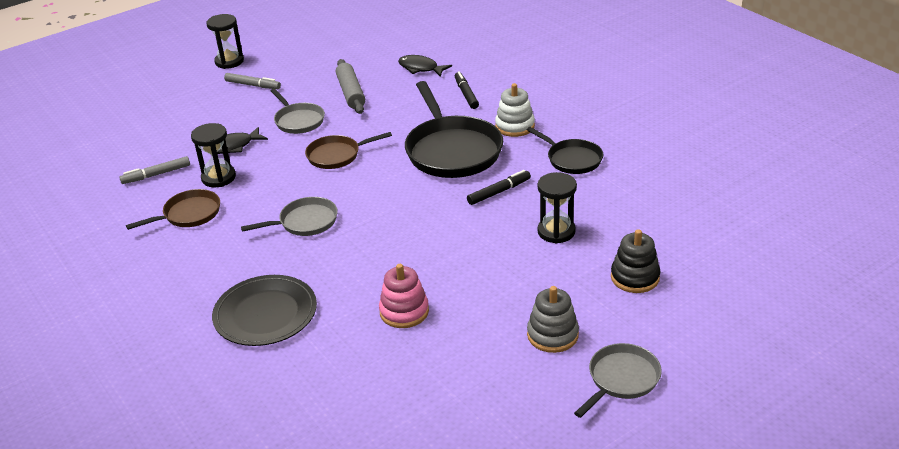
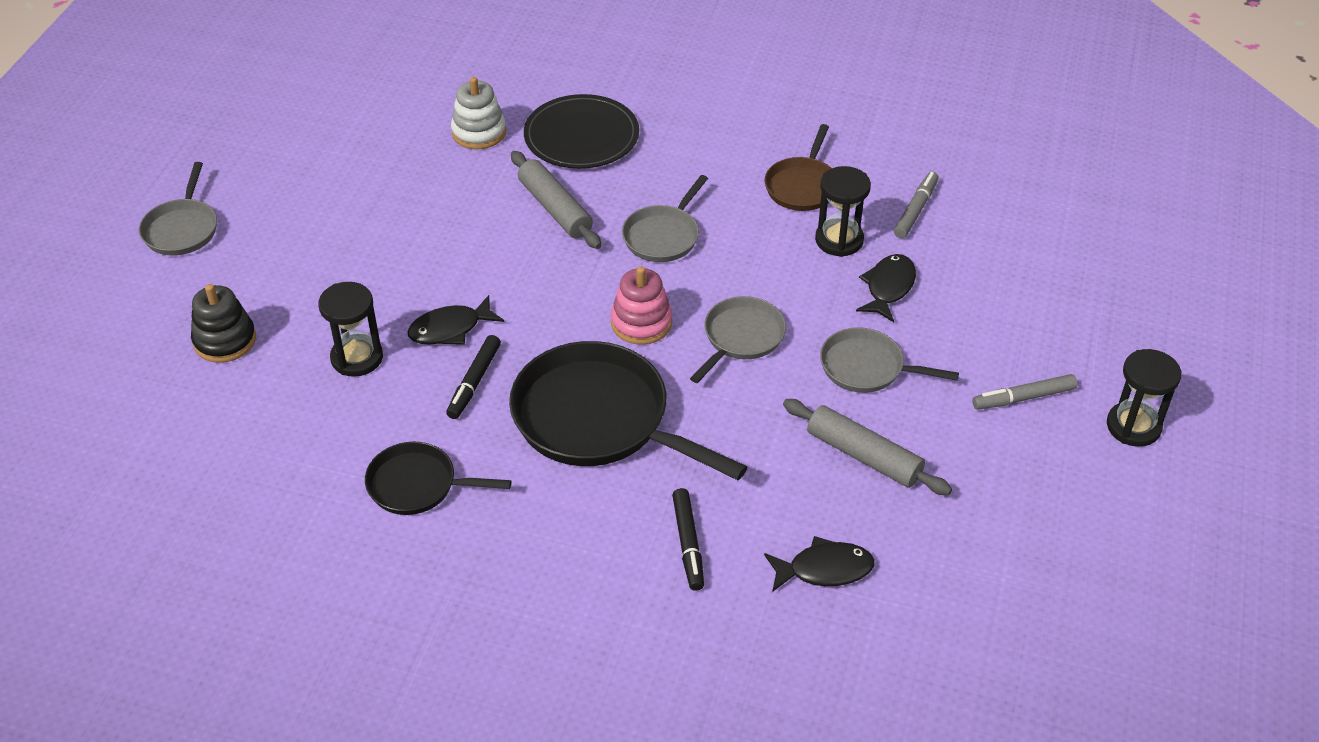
camera: 140 degrees right, 10 degrees up
(337, 155) = (741, 338): brown pan -> grey pan
(345, 269) = (555, 208): none -> grey rolling pin
(404, 311) = (448, 196): pink stacking toy -> pink stacking toy (641, 323)
(466, 94) = (688, 544): black marker -> black marker turned 45 degrees clockwise
(486, 224) = (450, 329): none -> black fish
(515, 126) = (551, 510): white stacking toy -> white stacking toy (479, 132)
(552, 335) = (277, 239): grey stacking toy -> none

